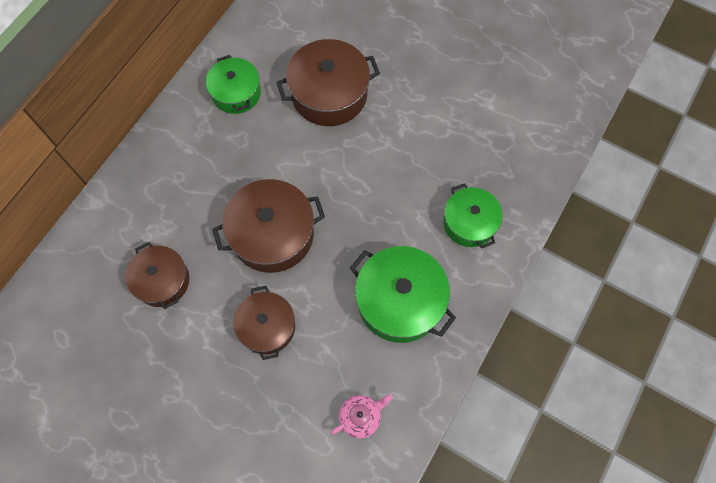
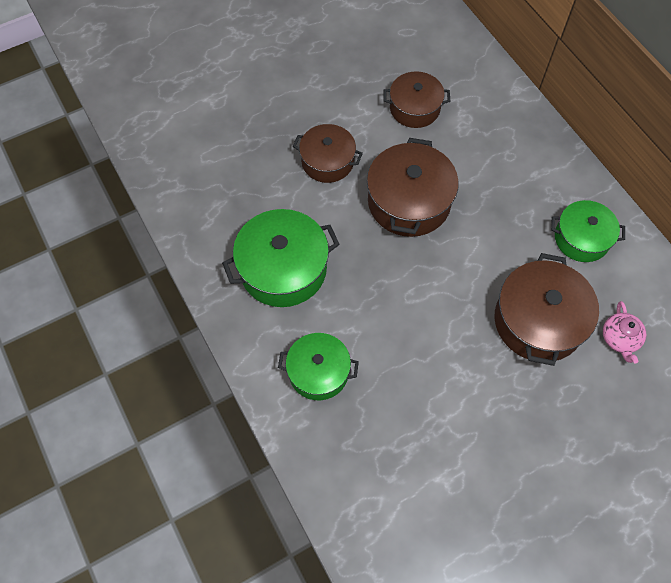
camera: 120 degrees right, 5 degrees down
(361, 417) = (210, 191): pink teapot -> pink teapot (619, 339)

